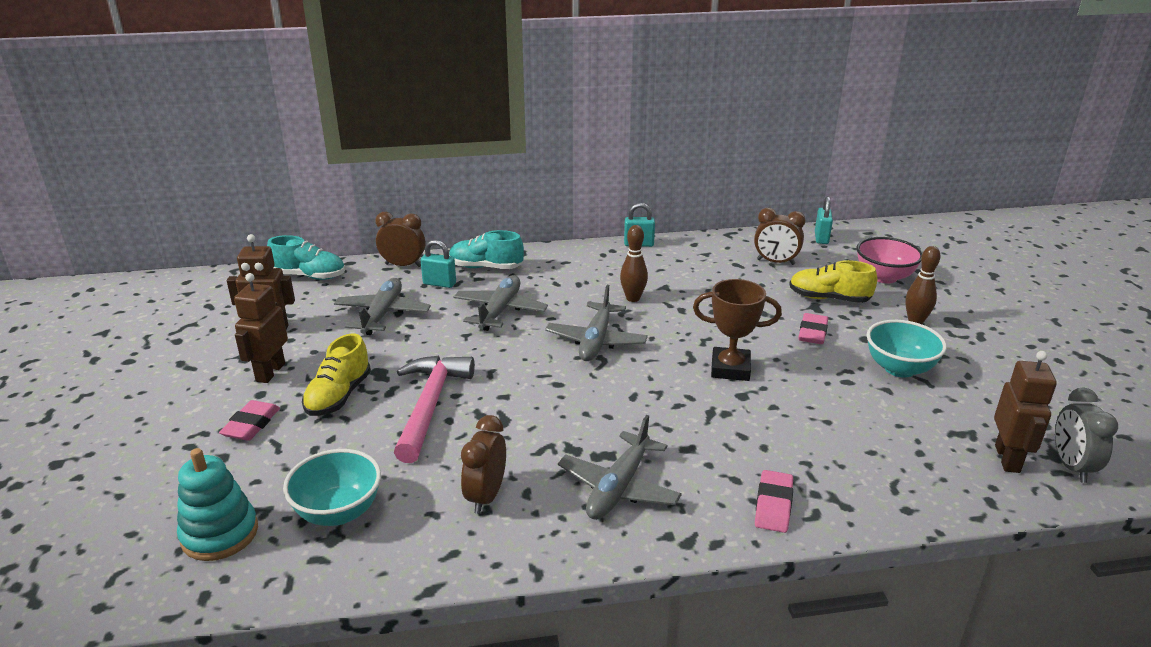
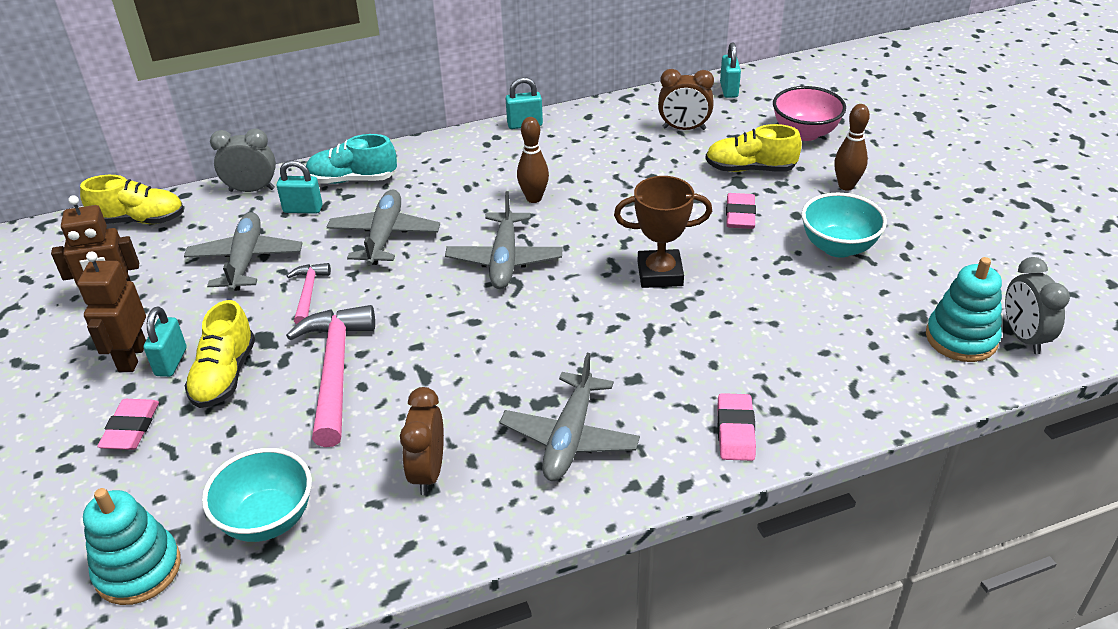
camera: 10 degrees left, 10 degrees up
(299, 380) = (171, 362): none -> turquoise padlock
(309, 276) = (140, 220): turquoise shoe -> yellow shoe
(403, 265) = (252, 190): brown clock -> grey clock
(425, 344) = (308, 293): none -> pink hammer
(1008, 459) = (961, 338): brown robot -> turquoise stacking toy

